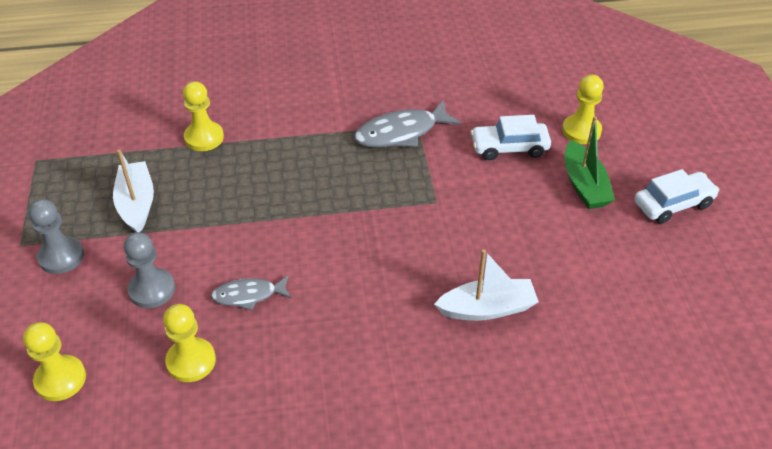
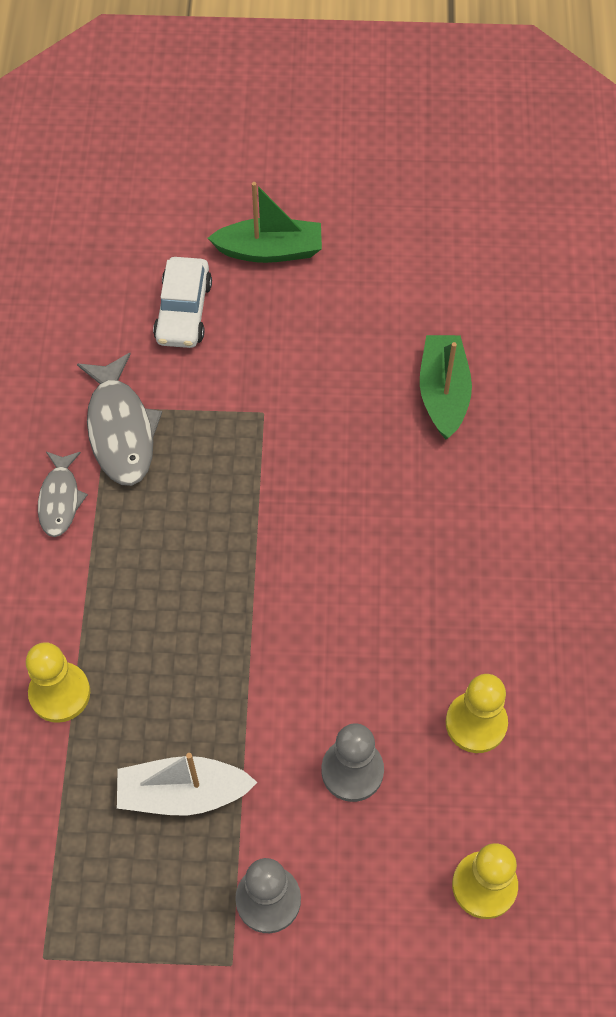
camera: 80 degrees left, 15 degrees up
(248, 295) = (382, 649): grey fish -> grey fish (60, 499)
(487, 308) = (443, 393): white boat -> green boat
(581, 131) = (173, 227): yellow pawn -> none
(673, 204) = (320, 175): white car -> none

